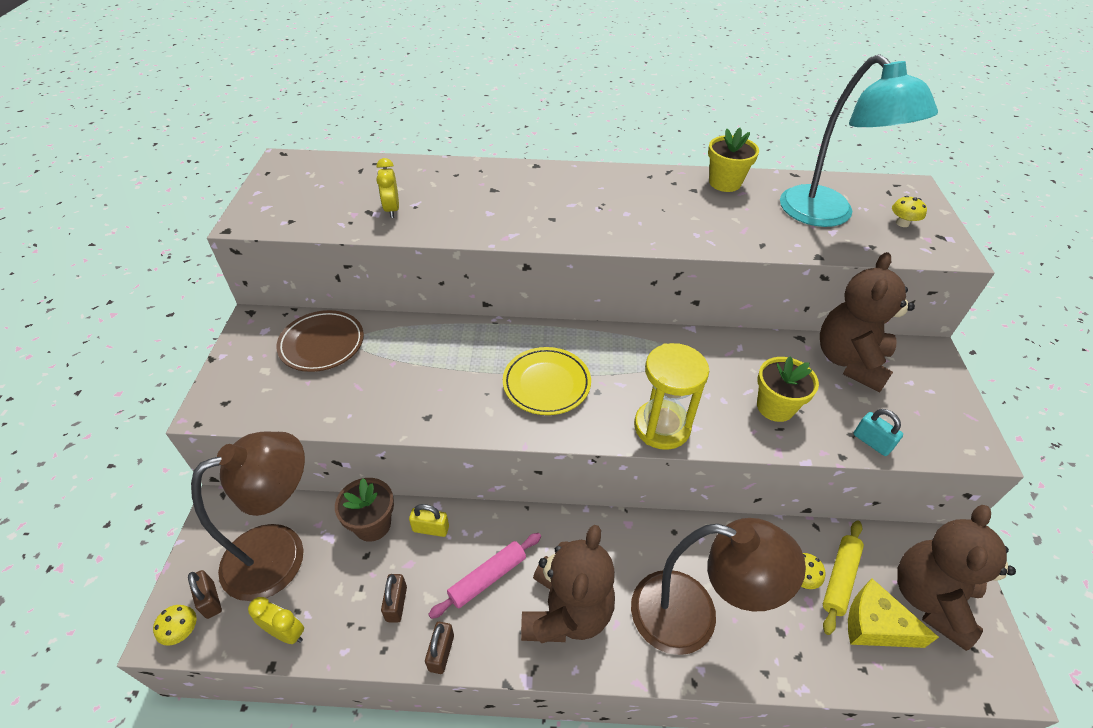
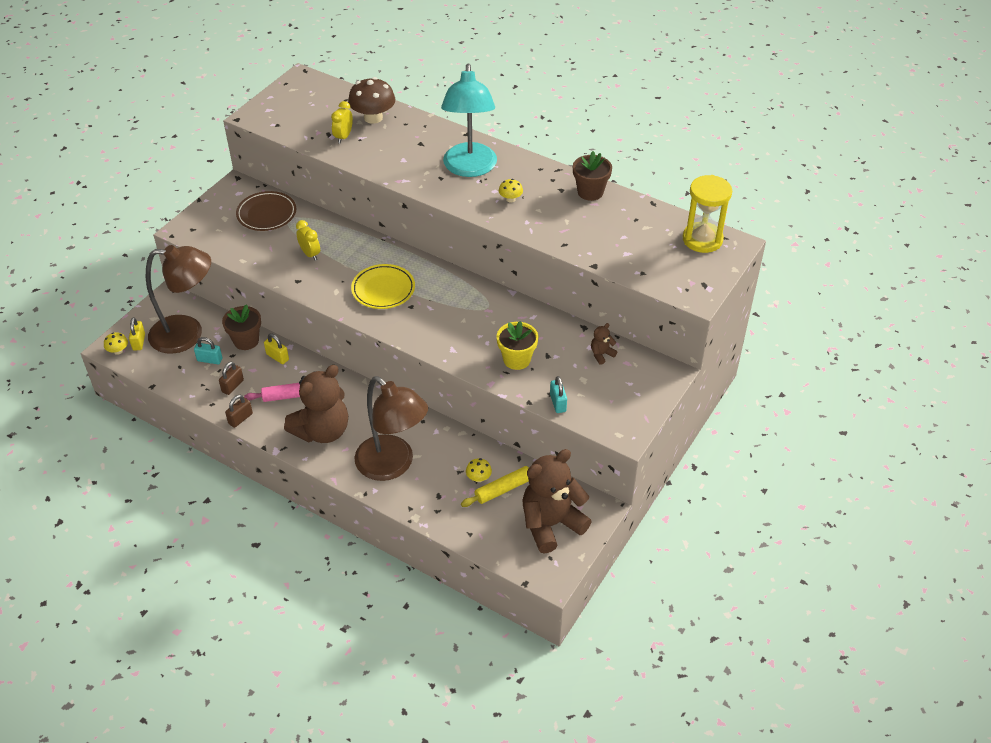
camera: 30 degrees right, 0 degrees up
(210, 600) = (139, 342): brown padlock -> yellow padlock
(286, 633) = (168, 374): yellow clock -> yellow clock (310, 254)
(337, 578) = (209, 360): none -> turquoise padlock
(411, 179) = (373, 118): none -> brown mushroom
(662, 427) = (432, 341): yellow hourglass -> yellow hourglass (702, 239)
(725, 183) = (590, 192): yellow flower pot -> brown flower pot
(826, 215) = (637, 241): turquoise lamp -> turquoise lamp (469, 168)
(849, 361) = (601, 354): brown teddy bear -> brown teddy bear, size x0.41
(875, 625) = (500, 519): yellow cheese -> none
(902, 223) = (687, 266): yellow mushroom -> yellow mushroom (510, 199)

